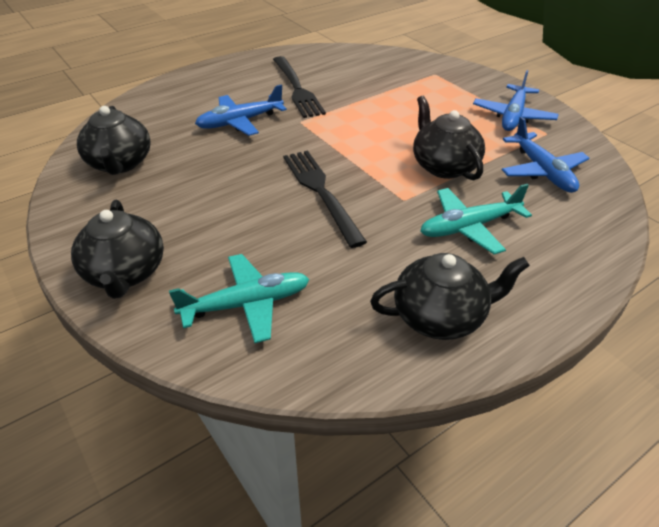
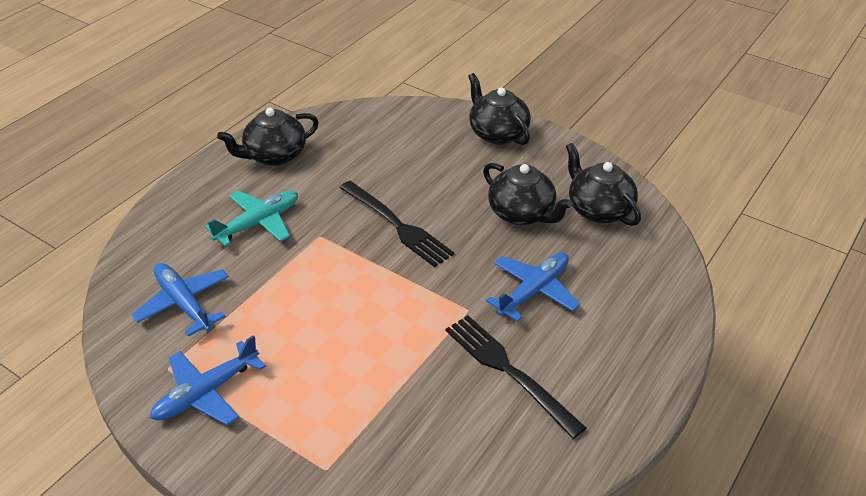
camera: 160 degrees right, 0 degrees up
(246, 304) = (404, 135): turquoise plane -> none
(444, 166) = (288, 284): black teapot -> black teapot (522, 213)
(513, 116) = (207, 392): blue plane -> blue plane turned 135 degrees counterclockwise

